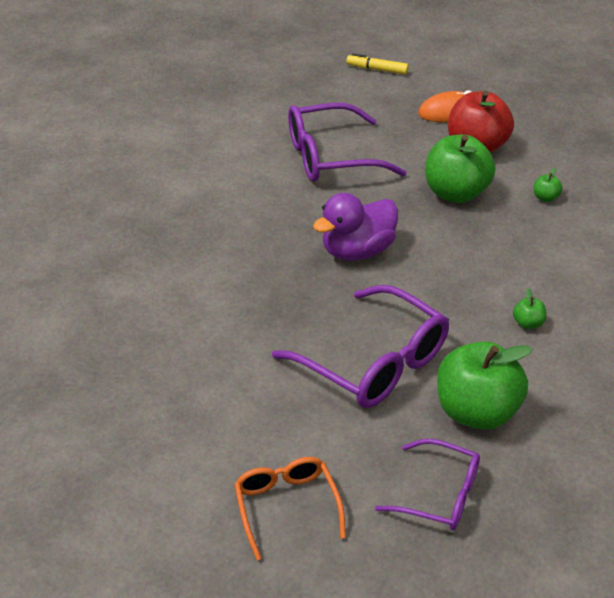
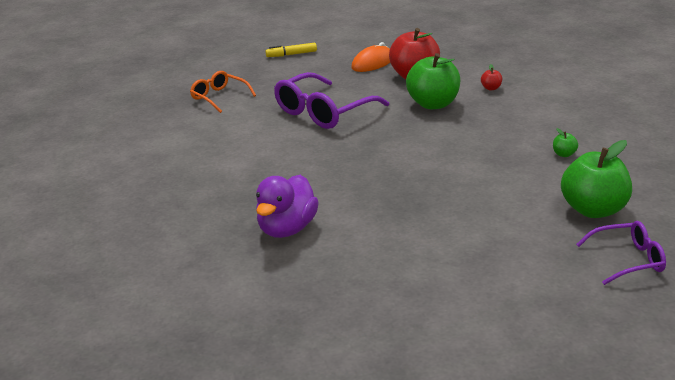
camera: 30 degrees left, 10 degrees down
(286, 506) = (548, 309): orange glasses -> orange glasses (219, 97)
(357, 251) = (410, 156): purple duck -> purple duck (287, 229)
(374, 362) = (500, 210): purple glasses -> none
(545, 198) = (491, 88): green apple -> red apple

